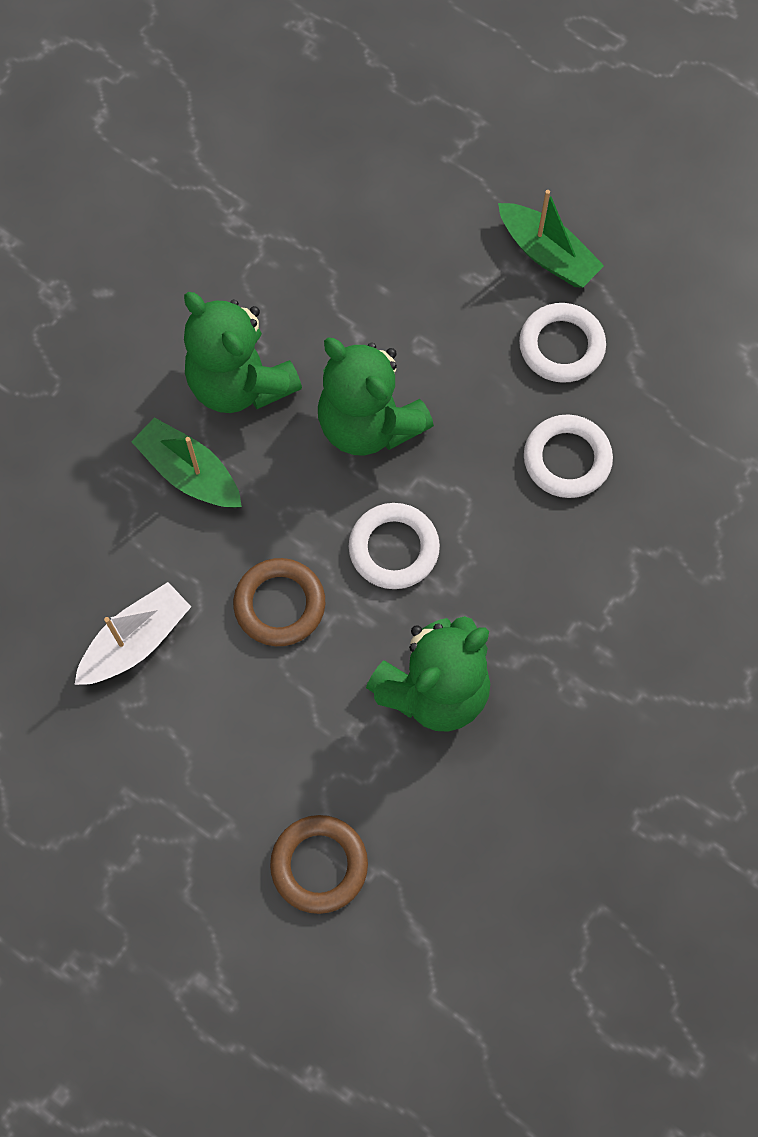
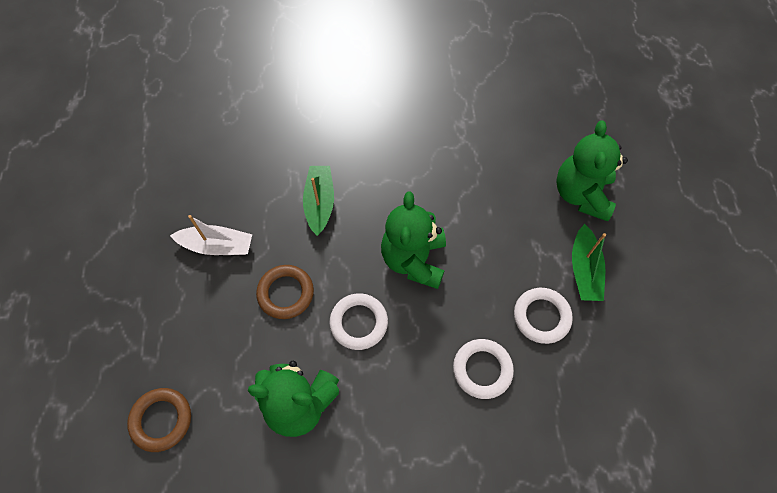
camera: 50 degrees right, 5 degrees down
(240, 383) = (383, 189): green teddy bear -> green teddy bear (581, 194)

